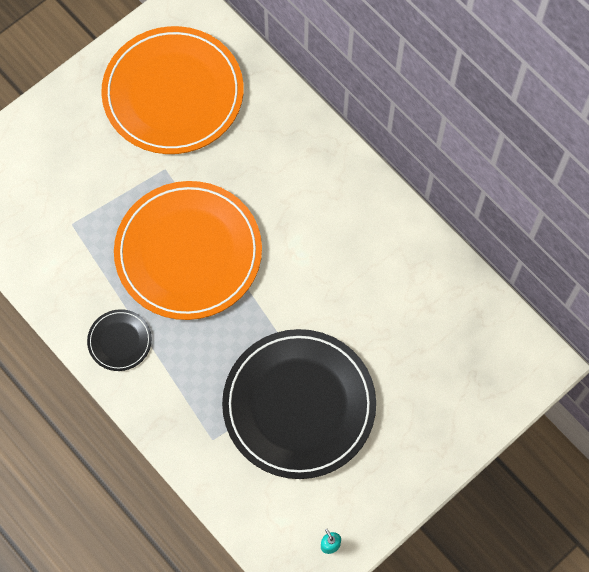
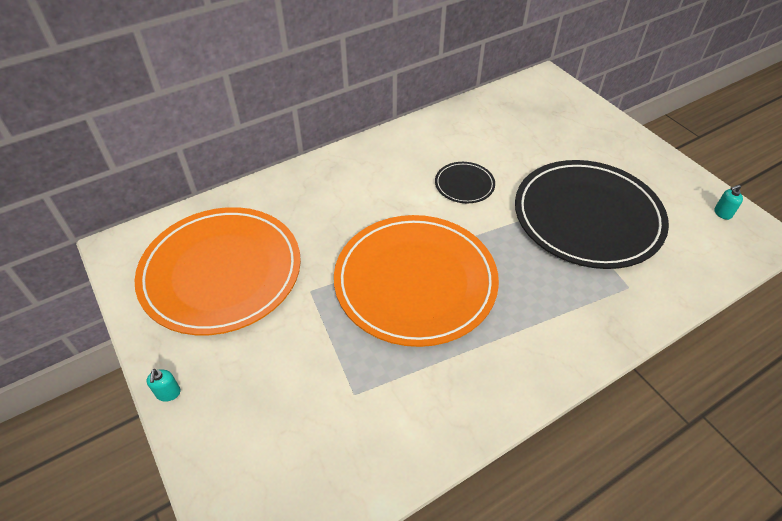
camera: 80 degrees left, 20 degrees down
(55, 95) = (168, 393): none -> turquoise soap dispenser
(120, 341) = (515, 359): black plate -> black plate (464, 184)

